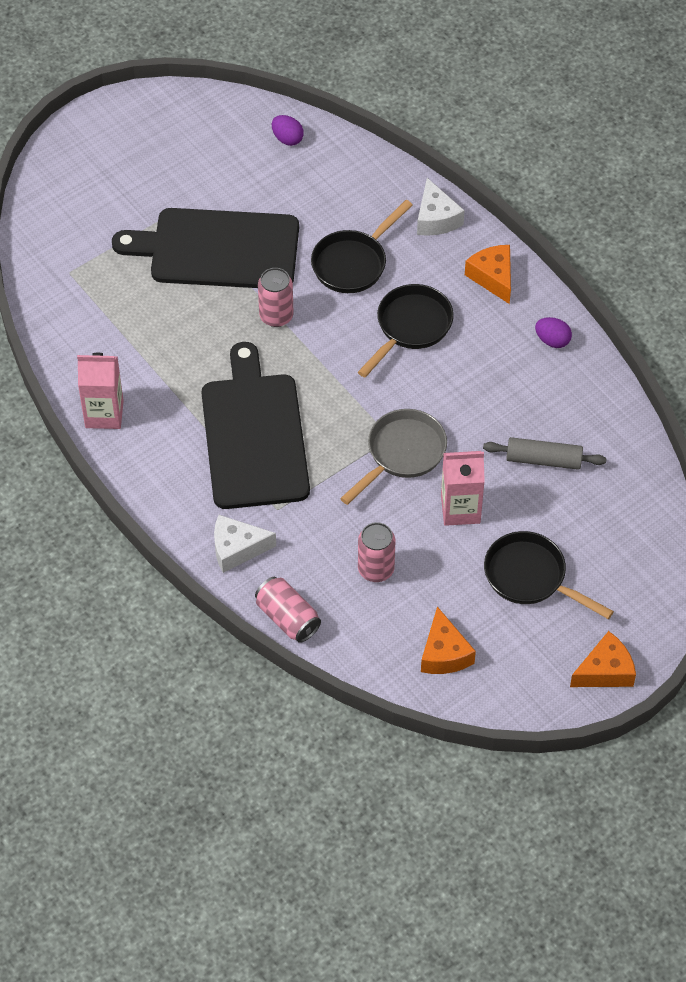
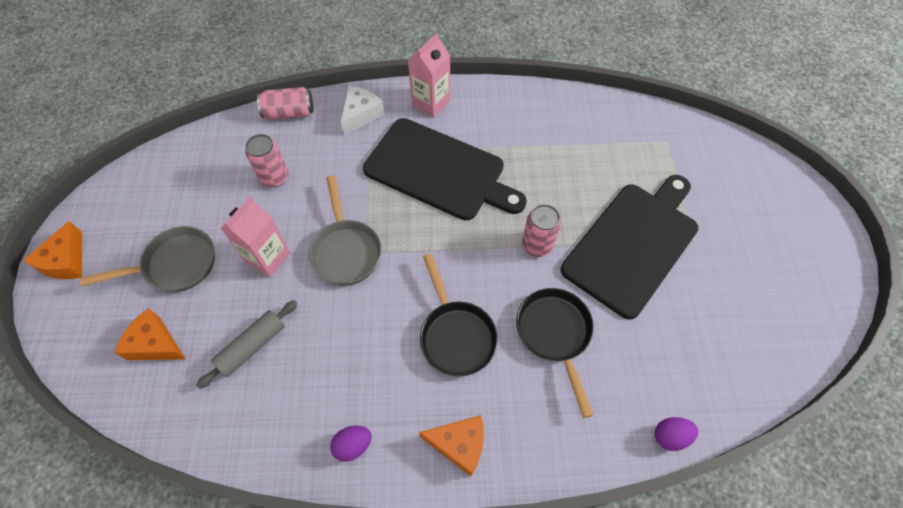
camera: 125 degrees right, 5 degrees up
(104, 414) = (523, 102): pink carton -> pink carton (431, 102)
(287, 139) = (739, 372): purple egg -> purple egg (670, 436)
(436, 219) = (562, 442): white cheese -> none
(444, 653) = (181, 177): orange cheese -> orange cheese (155, 344)
(530, 577) = (175, 265): black pan -> grey pan

